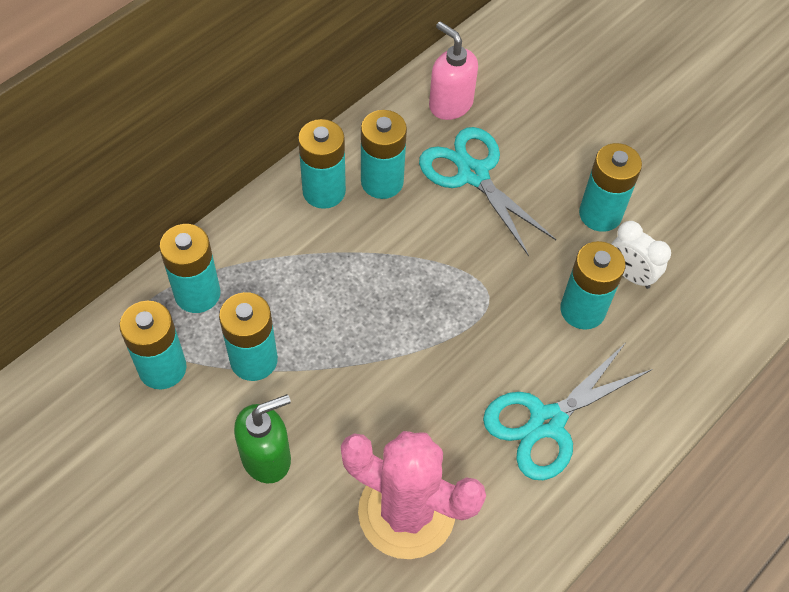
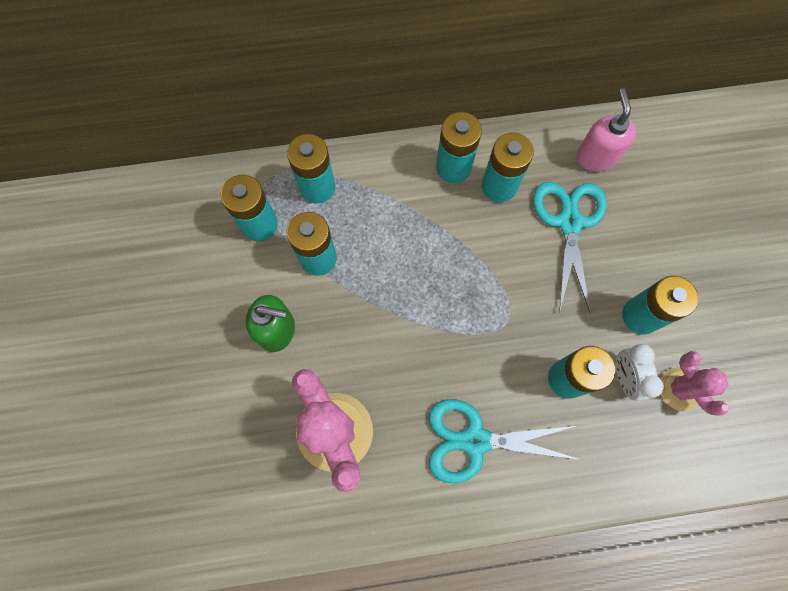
camera: 40 degrees right, 15 degrees up
(682, 253) = (680, 389): none -> pink cactus

